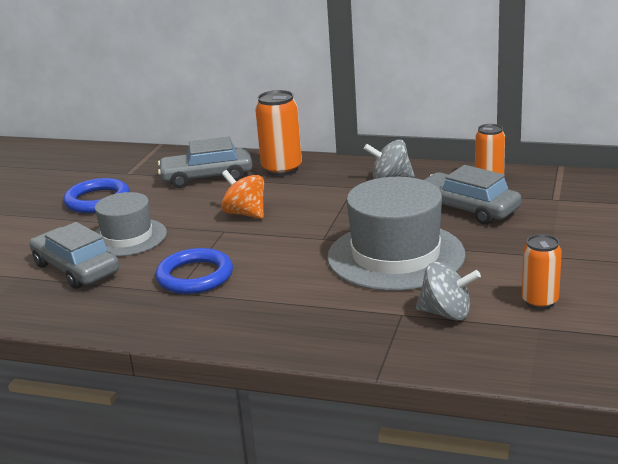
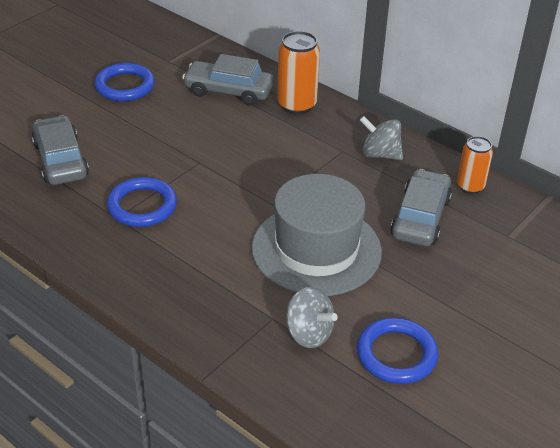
camera: 20 degrees right, 15 degrees up
(127, 237) = (120, 140): grey hat -> none
(245, 213) = (229, 148): orange spinning top -> none
(467, 209) = (420, 217): grey car -> grey car turned 45 degrees clockwise
(540, 301) = (396, 354): orange can -> blue ring

